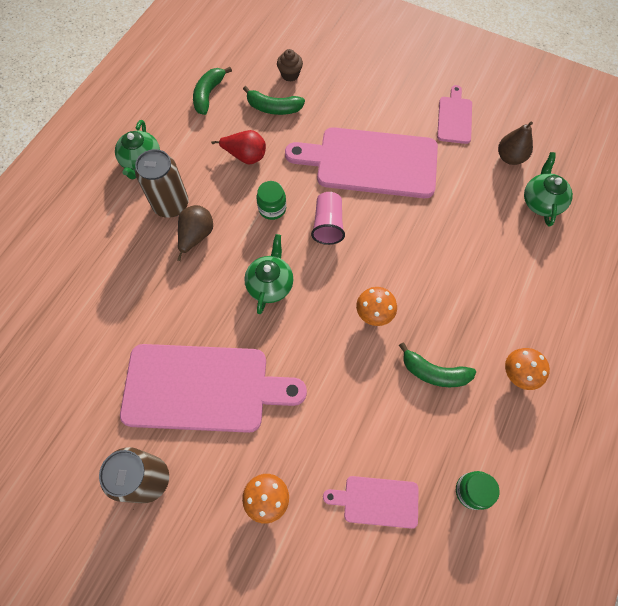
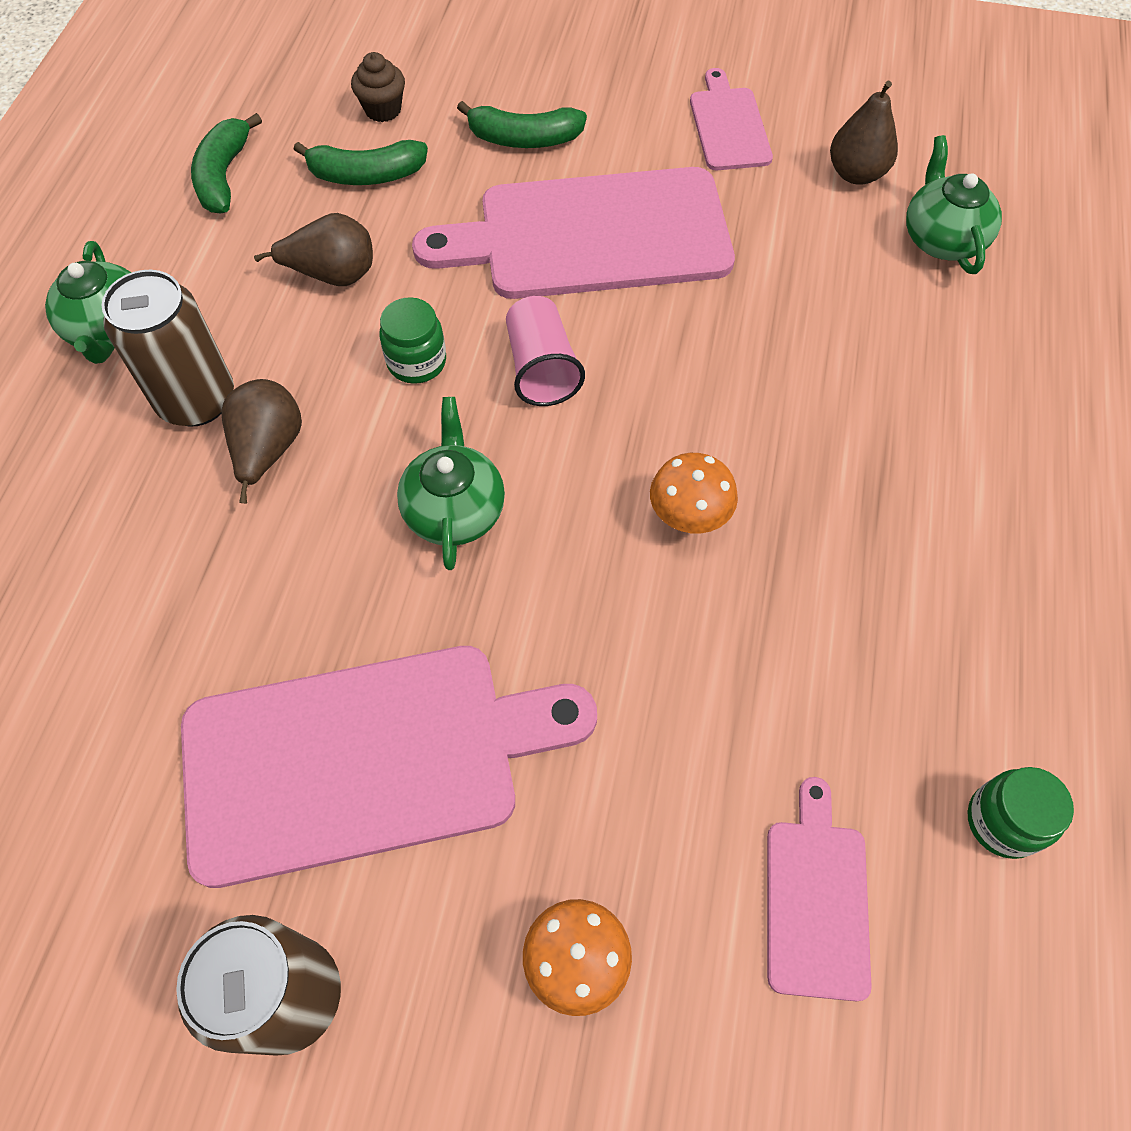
camera: 15 degrees left, 5 degrees down
(245, 156) = (333, 275): red pear -> brown pear
(377, 501) = (816, 899): pink cutting board -> pink cutting board turned 105 degrees clockwise
(434, 372) = (847, 603): green banana -> green banana (524, 139)
(518, 374) = (1012, 564): orange mushroom -> none

